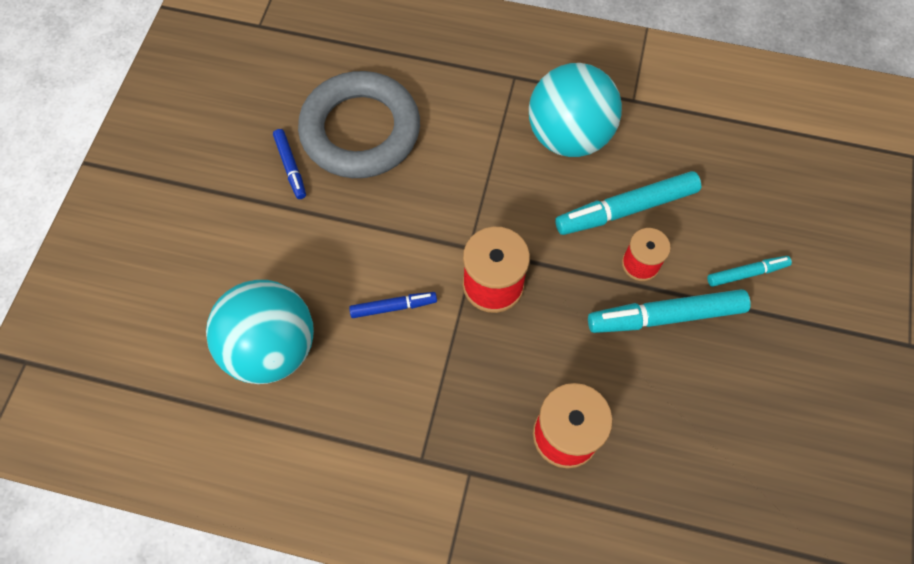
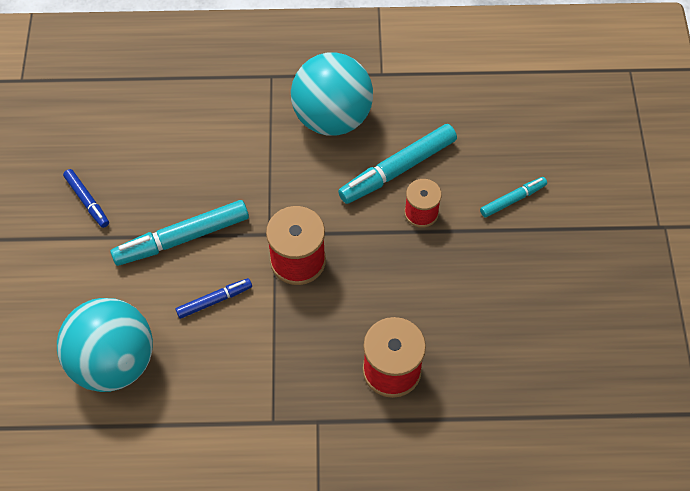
camera: 15 degrees left, 5 degrees down
(360, 130) = (143, 154): grey ring -> none
(665, 316) = (453, 251): turquoise marker -> turquoise marker (182, 238)

